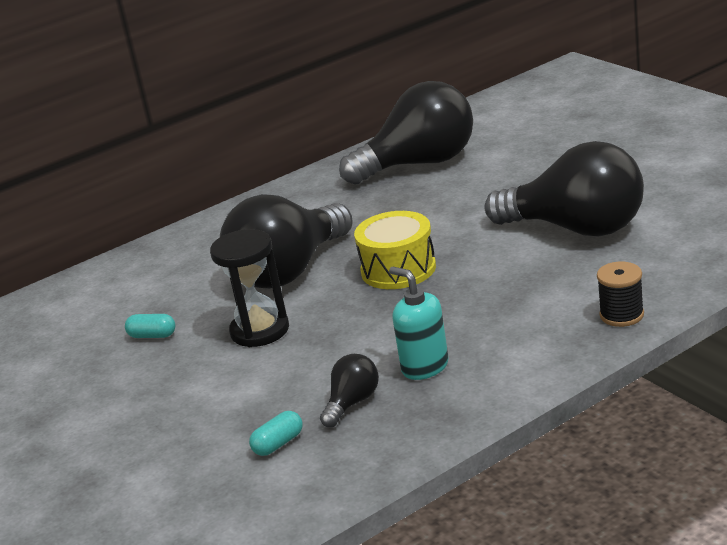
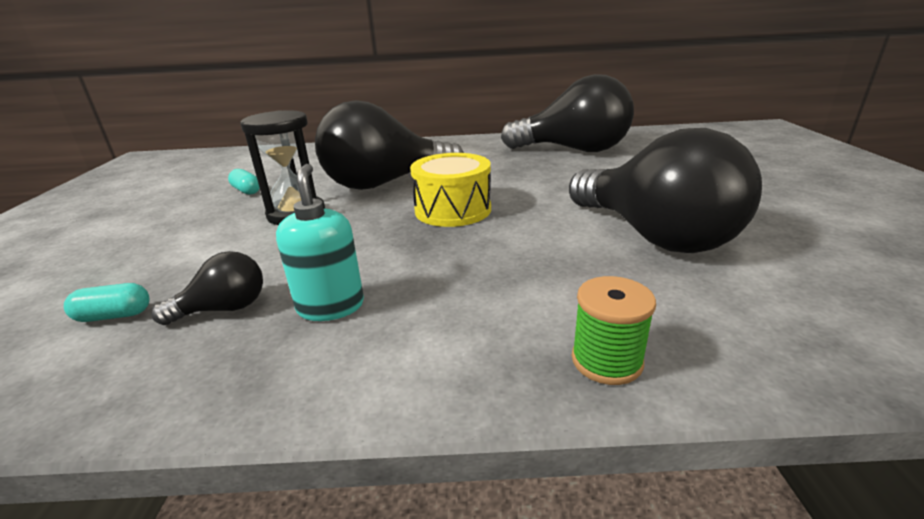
camera: 30 degrees right, 0 degrees up
(621, 315) = (606, 361): black spool -> green spool

